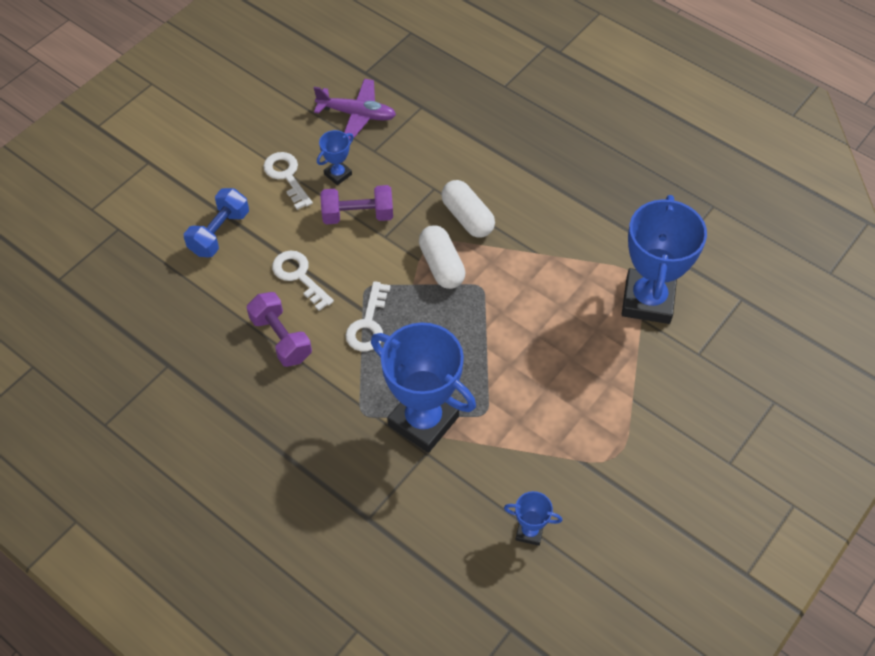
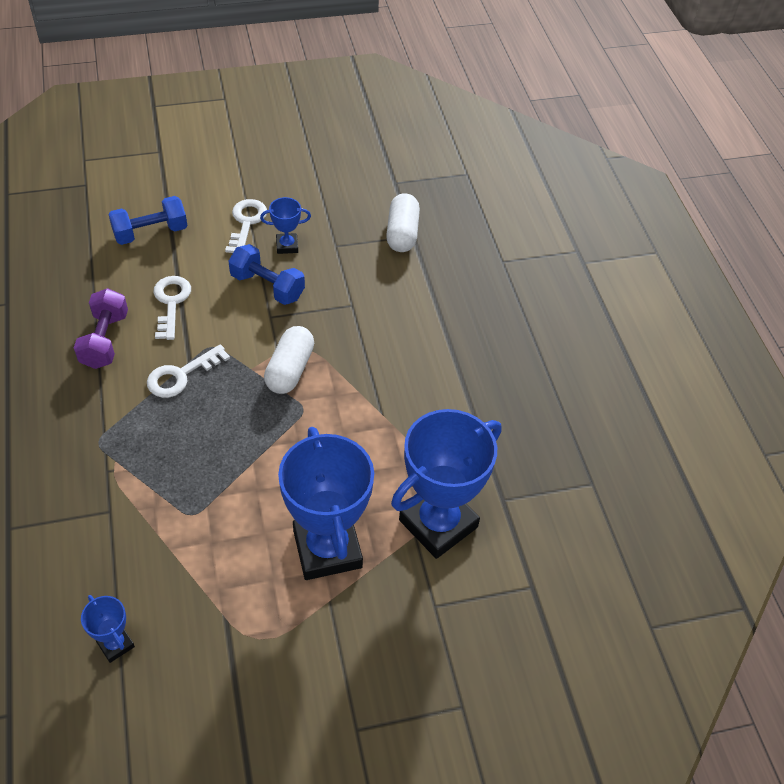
camera: 35 degrees right, 5 degrees down
(357, 114) = (353, 210): purple plane -> none
(358, 215) = (267, 286): purple dumbbell -> blue dumbbell
(423, 421) = (136, 483): blue trophy -> blue trophy (327, 549)
(467, 217) = (354, 346): white capsule -> white capsule (402, 233)

